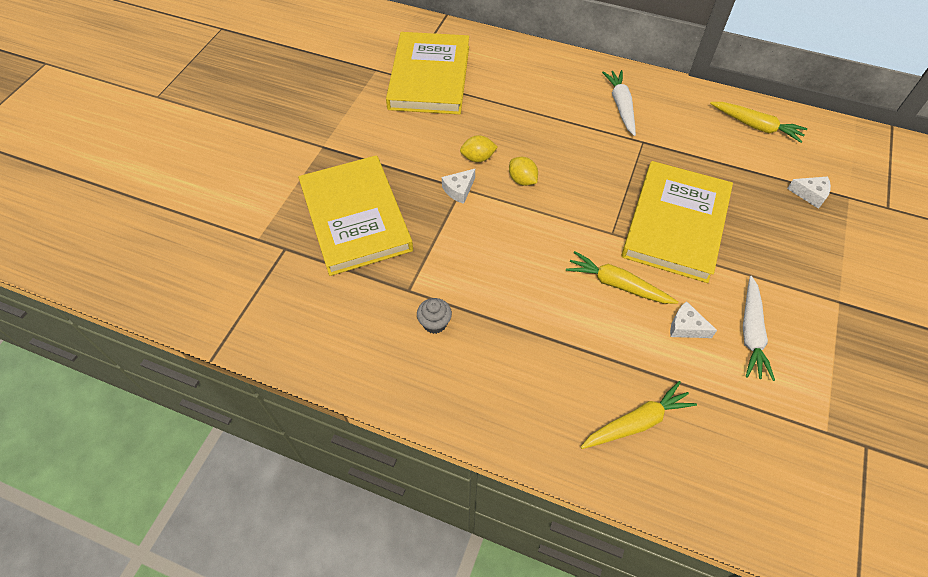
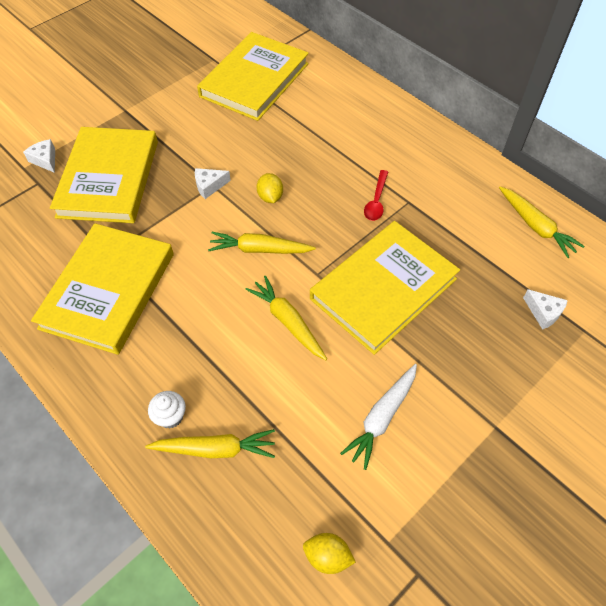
camera: 25 degrees right, 0 degrees up
(435, 323) = (108, 290): grey cupcake -> yellow book
(478, 158) = (245, 164): yellow lemon -> yellow lemon (327, 556)
(547, 231) = (259, 249): none -> yellow carrot
(577, 412) = (170, 416): none -> white cupcake
(616, 150) = (376, 201): none -> red spoon
(621, 106) = (411, 162): white carrot -> none
(686, 327) = (323, 385): white cheese -> white cheese (45, 160)

